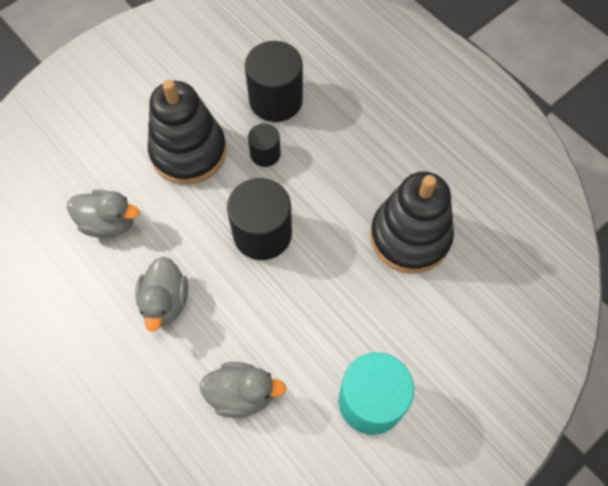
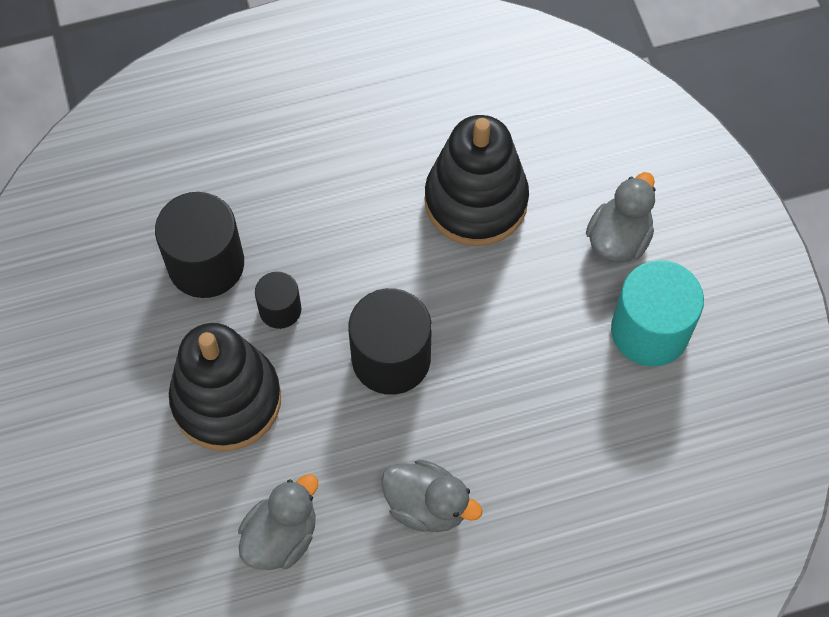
camera: 65 degrees left, 0 degrees up
(242, 394) = (582, 462): grey duck -> grey duck (618, 239)

